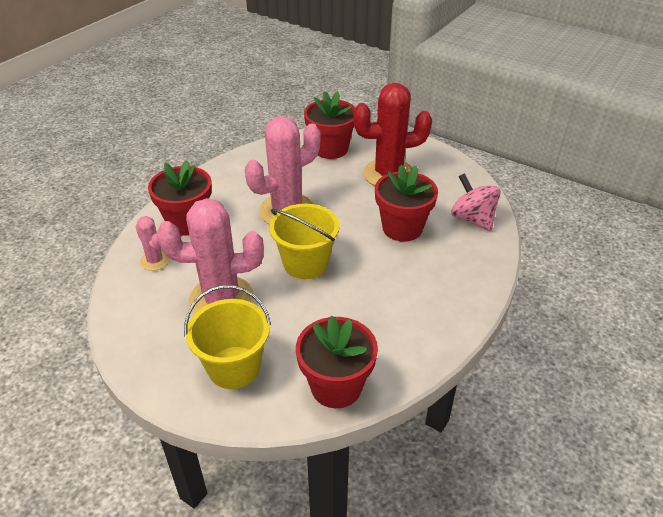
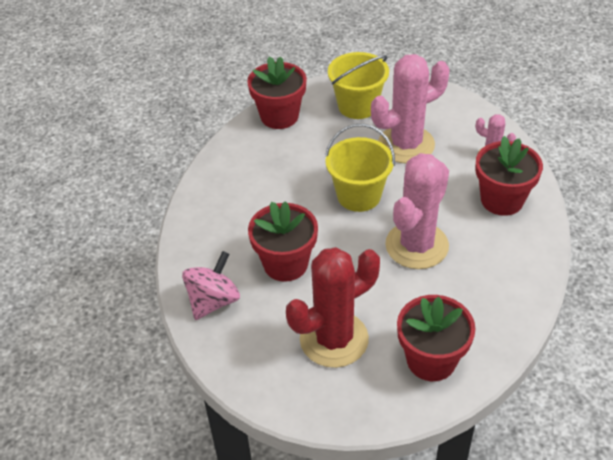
camera: 160 degrees right, 5 degrees up
(472, 219) = (213, 301): pink spinning top -> pink spinning top turned 90 degrees counterclockwise

